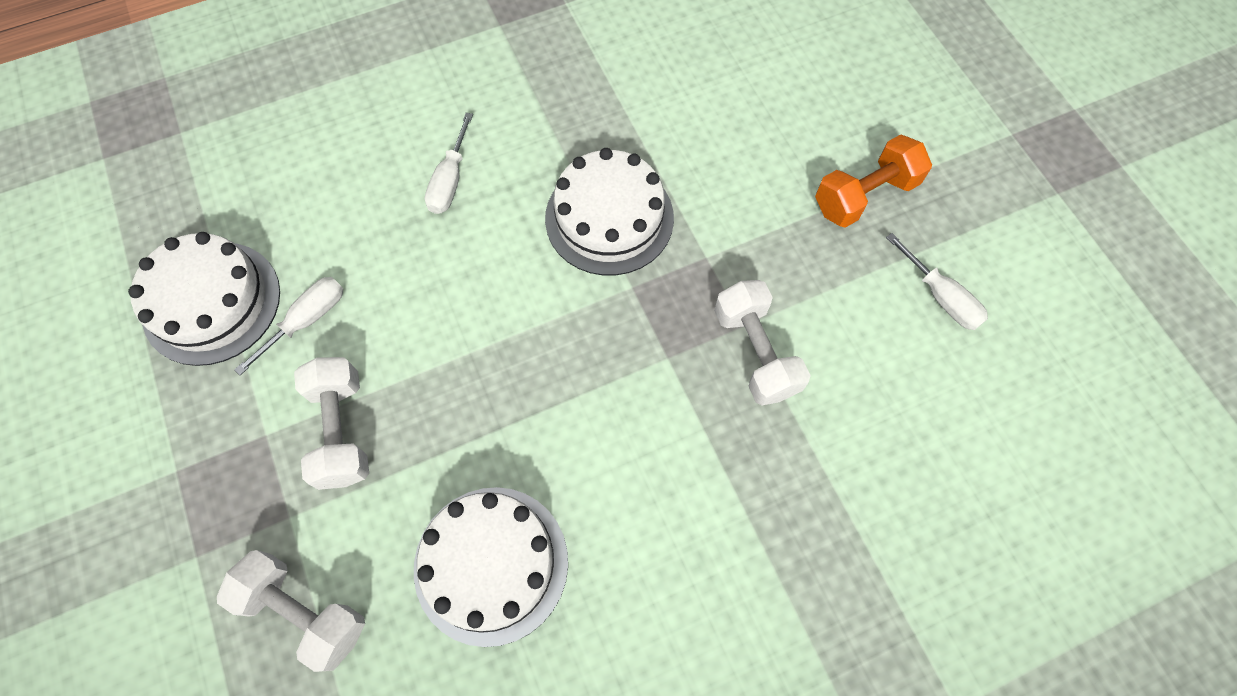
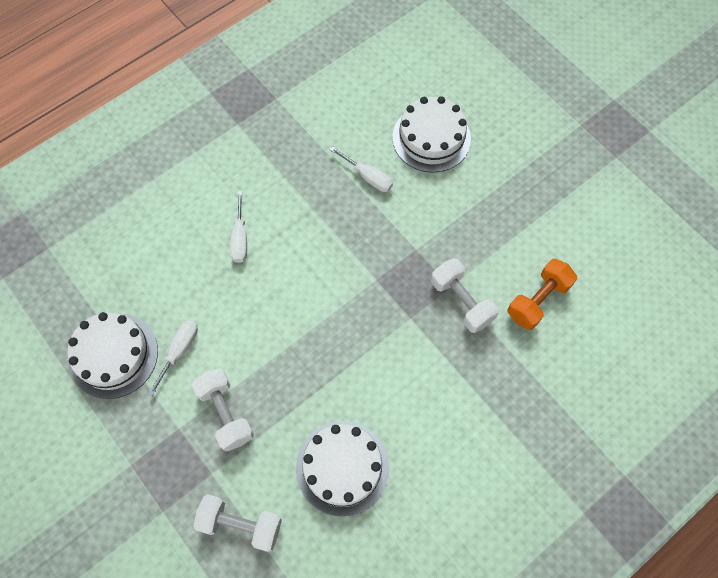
camera: 15 degrees left, 0 degrees up
(609, 218) = (349, 238): white cake -> white cake (431, 138)
(864, 196) = (501, 186): orange dumbbell -> orange dumbbell (538, 300)
(940, 297) = (561, 240): white screwdriver -> white screwdriver (368, 177)

